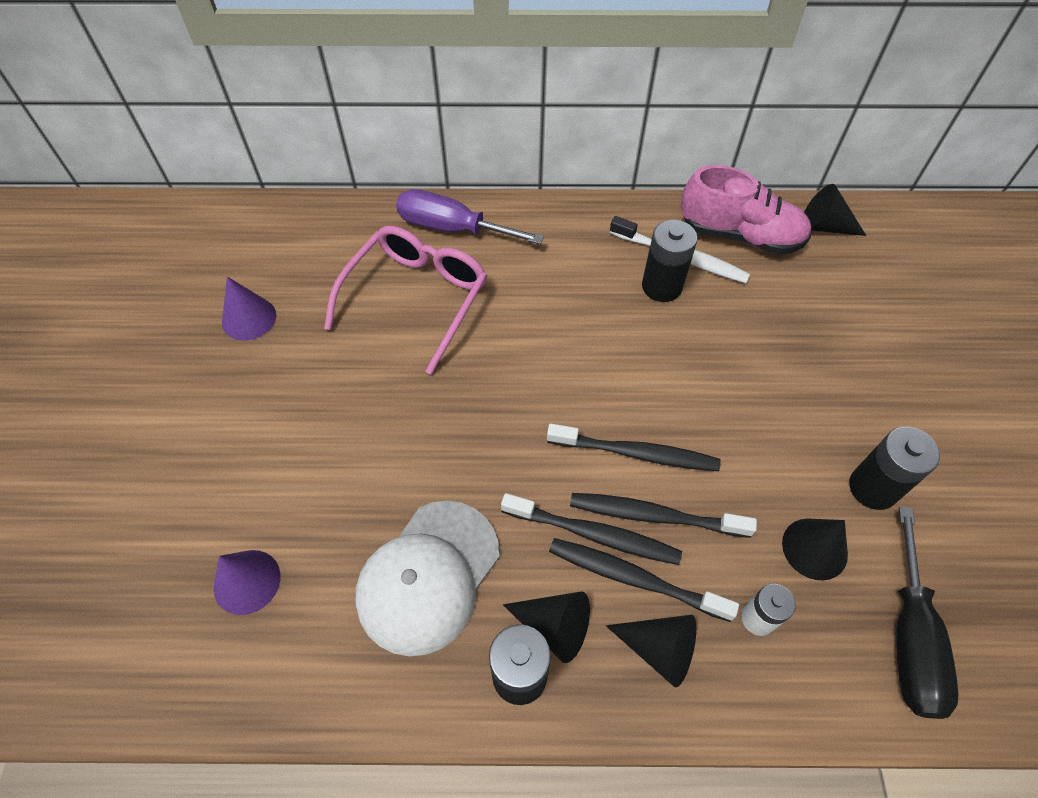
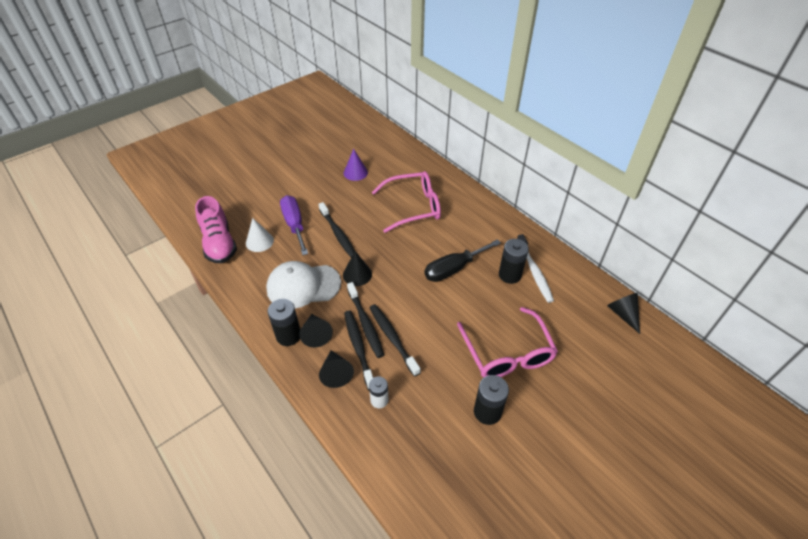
camera: 50 degrees right, 10 degrees down
(247, 581) = (259, 241): purple cone -> white cone
(452, 228) = (458, 195): purple screwdriver -> purple screwdriver (294, 225)
(636, 453) = (415, 315): black toothbrush -> black toothbrush (338, 234)
(740, 235) = (574, 285): pink shoe -> pink shoe (219, 243)
(793, 391) = (507, 353): none -> pink glasses
(814, 548) = (432, 404): black cone -> black cone (357, 274)
(910, 638) = (422, 465): black screwdriver -> black screwdriver (453, 269)

